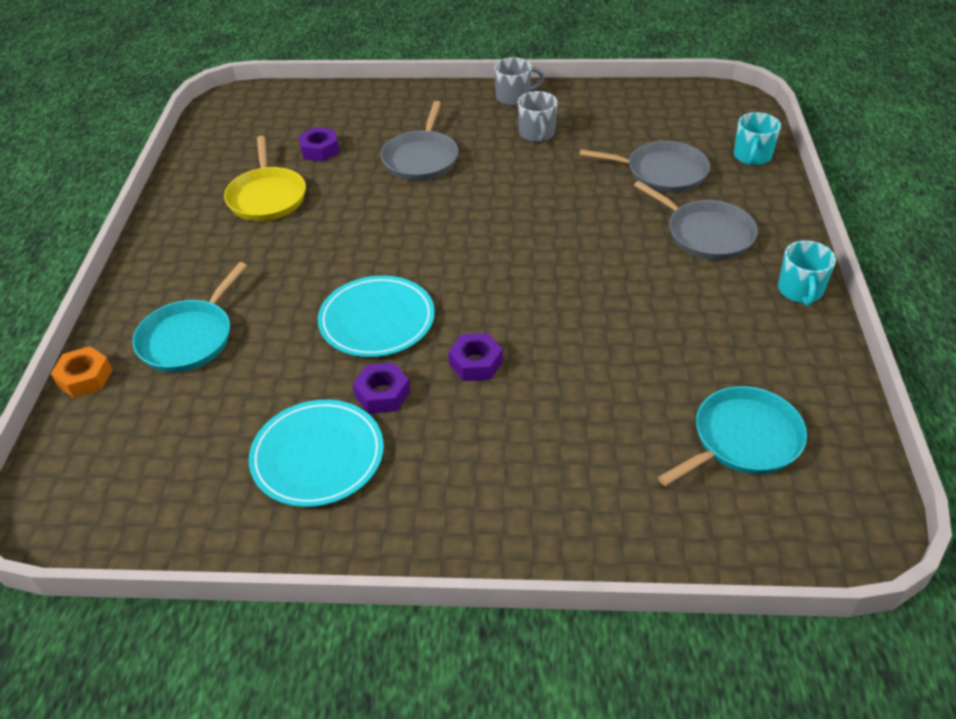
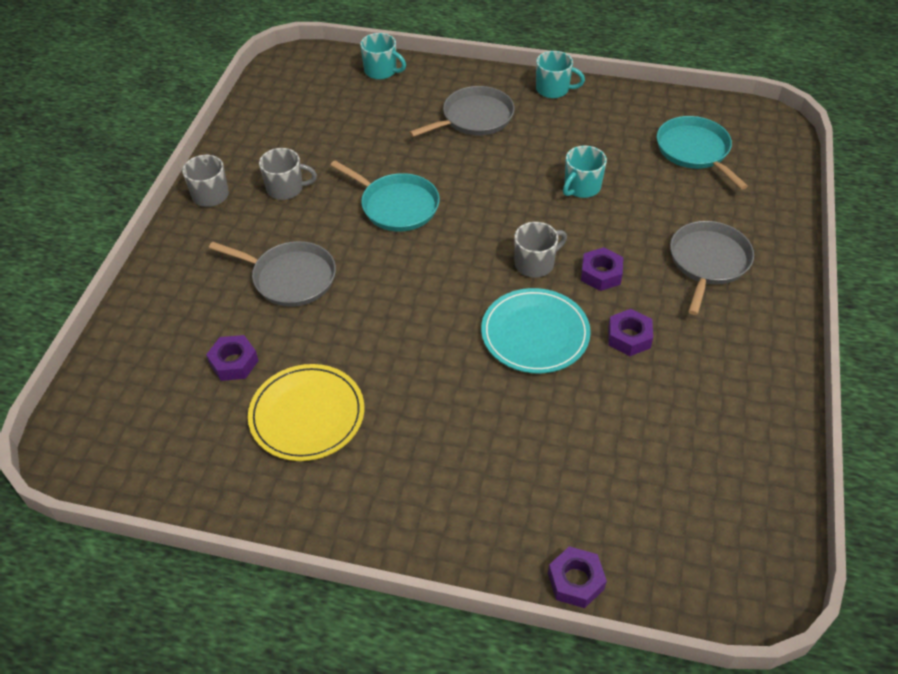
camera: 80 degrees left, 5 degrees up
(85, 378) = (575, 581): orange nut -> purple nut
(189, 338) = (531, 485): turquoise pan -> turquoise pan (396, 205)
(267, 197) = (307, 415): yellow pan -> yellow plate
(317, 456) = (695, 385): turquoise plate -> none
(479, 309) = (535, 263): none -> grey mug
(619, 333) = (581, 187): none -> turquoise mug
(662, 172) = (383, 123): grey pan -> grey pan (708, 262)

